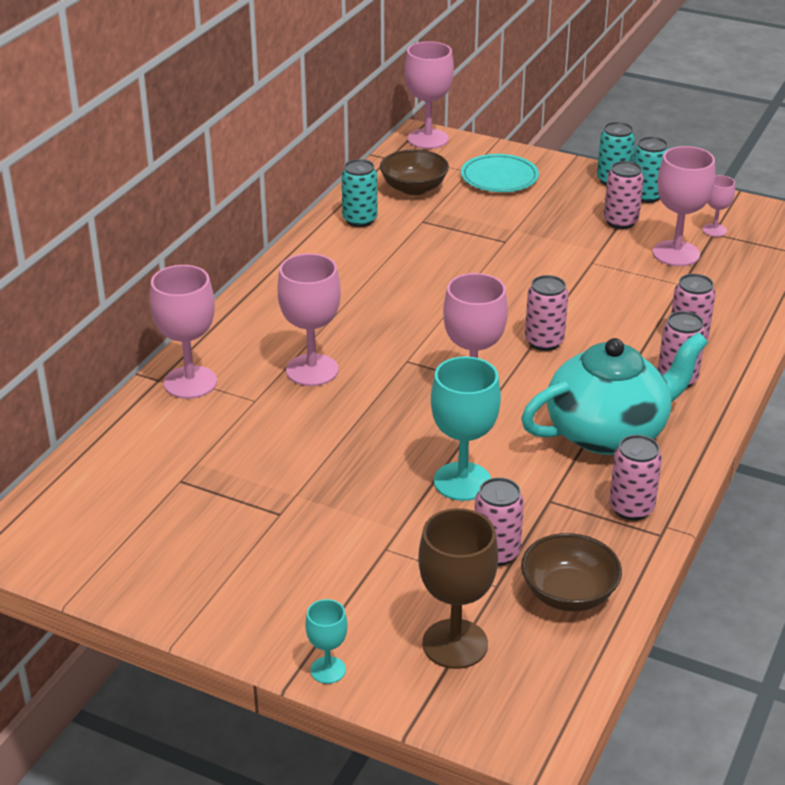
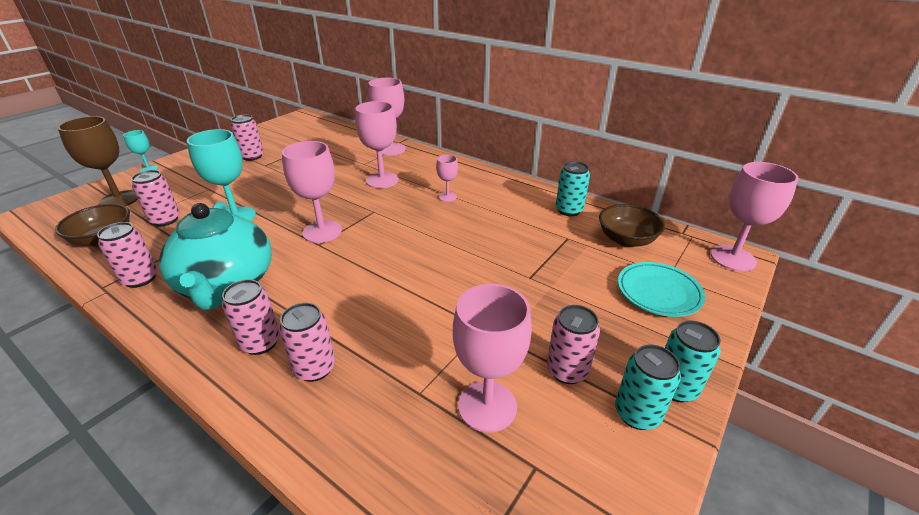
camera: 100 degrees right, 0 degrees up
(544, 341) = (363, 273): pink can -> pink can (252, 156)
(714, 230) = (543, 470): pink goblet -> pink goblet (447, 197)

